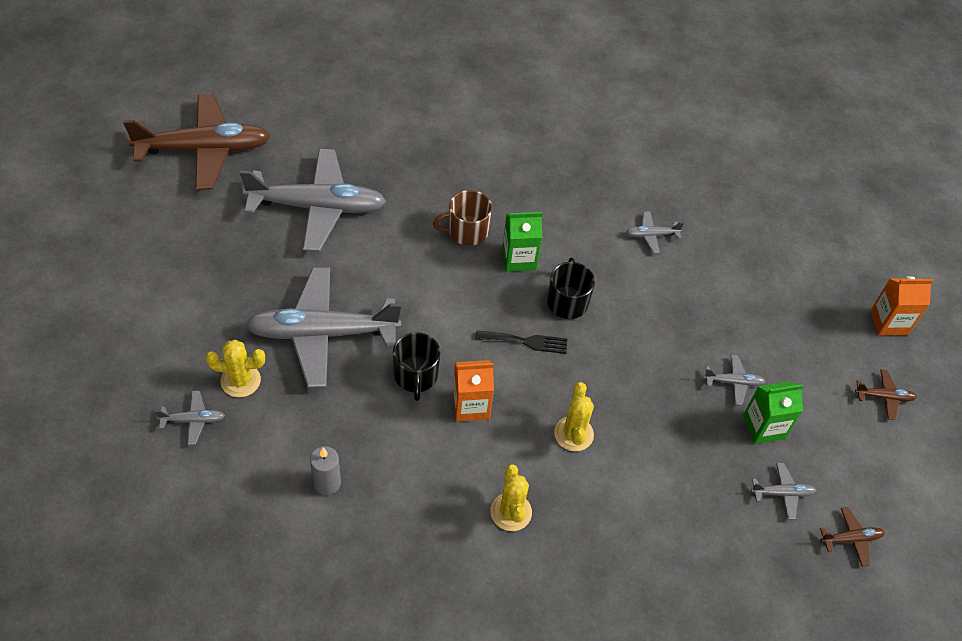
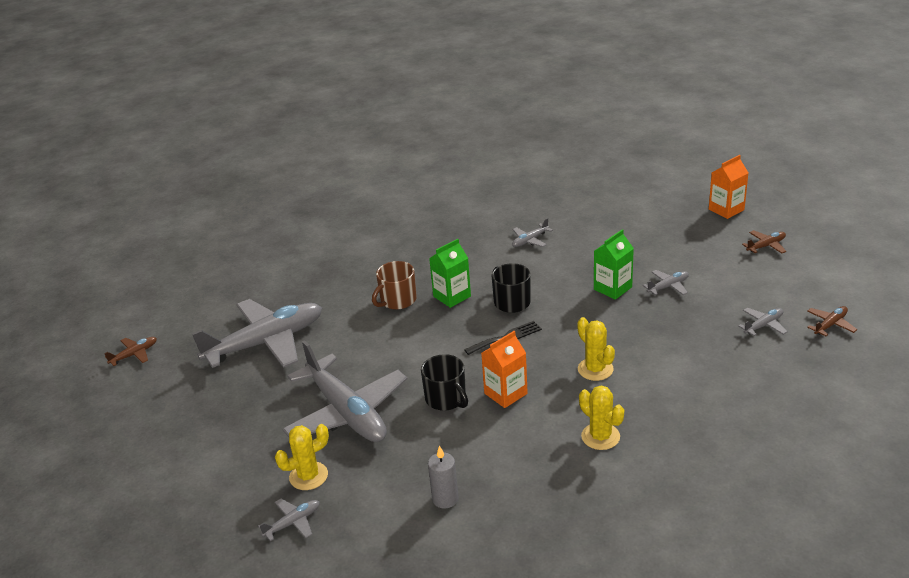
camera: 25 degrees left, 20 degrees down
(204, 150) = (134, 354): brown plane -> brown plane, size x0.41
(322, 333) = (347, 413): grey plane -> grey plane turned 90 degrees counterclockwise
(763, 427) = (713, 299): green carton -> green carton (612, 288)

